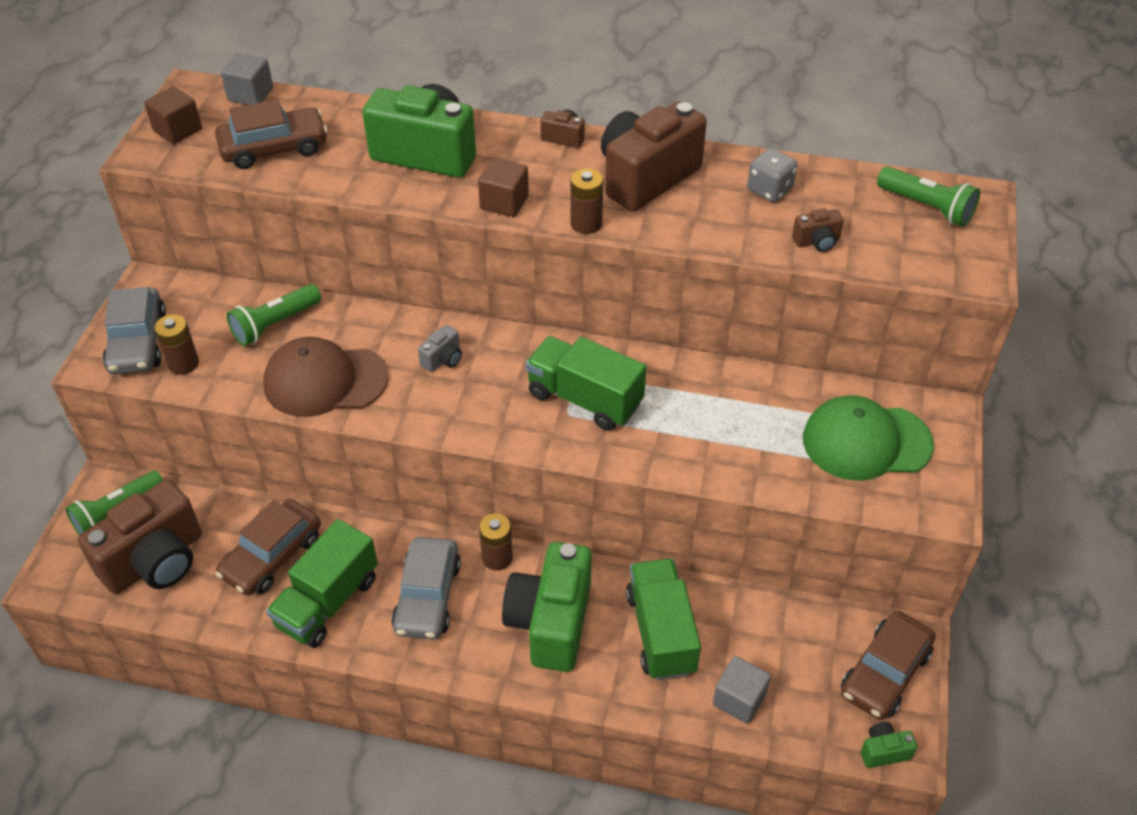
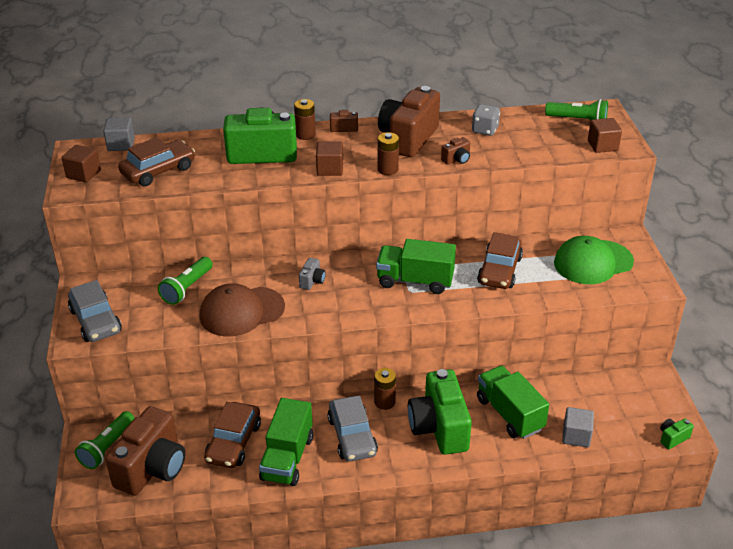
camera: 20 degrees left, 10 degrees down
(183, 363) = (137, 325): brown battery -> brown battery (305, 135)
(817, 242) = (528, 150): brown camera -> brown camera (457, 159)
(885, 673) = (651, 398): brown car -> brown car (499, 270)
(940, 262) = (602, 146): none -> brown cube

